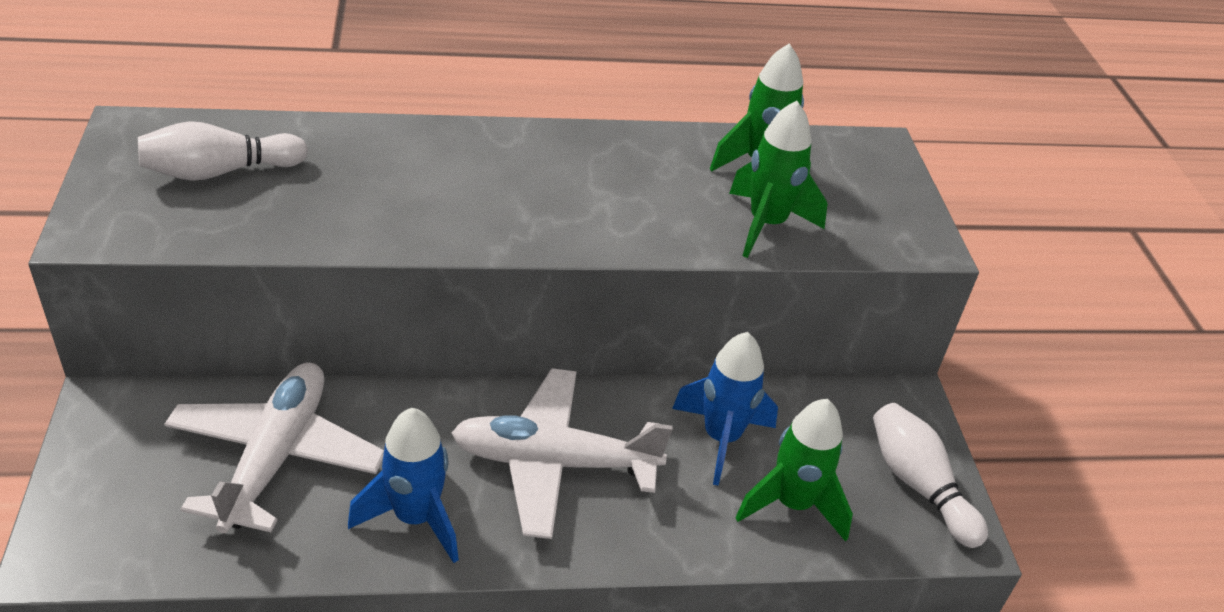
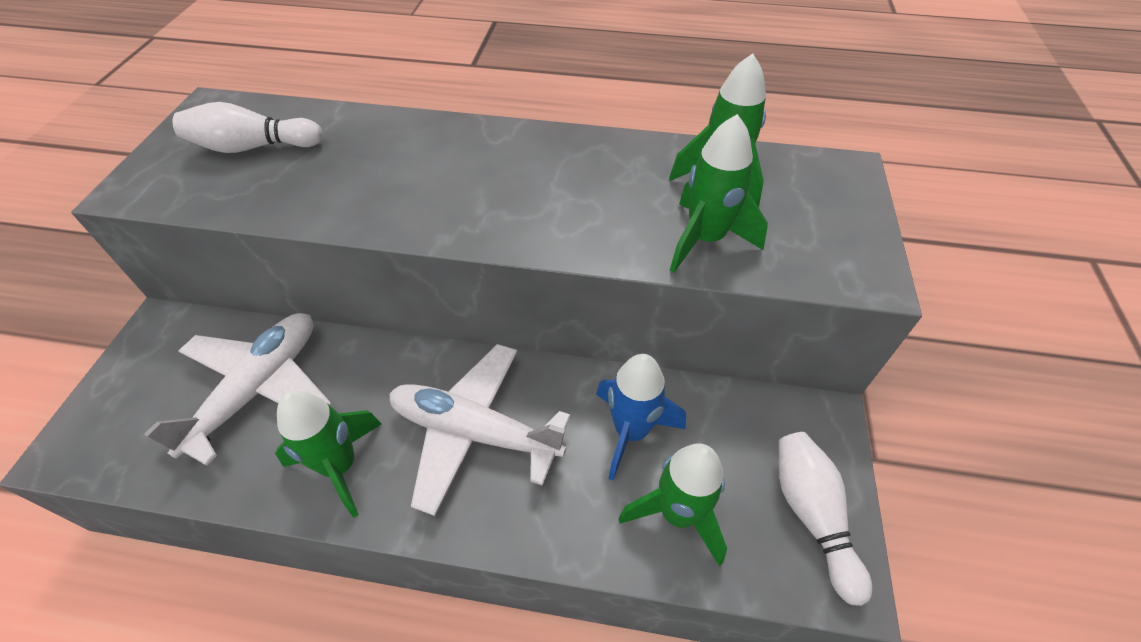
camera: 20 degrees right, 10 degrees up
(415, 518) = (340, 466): blue rocket -> green rocket

